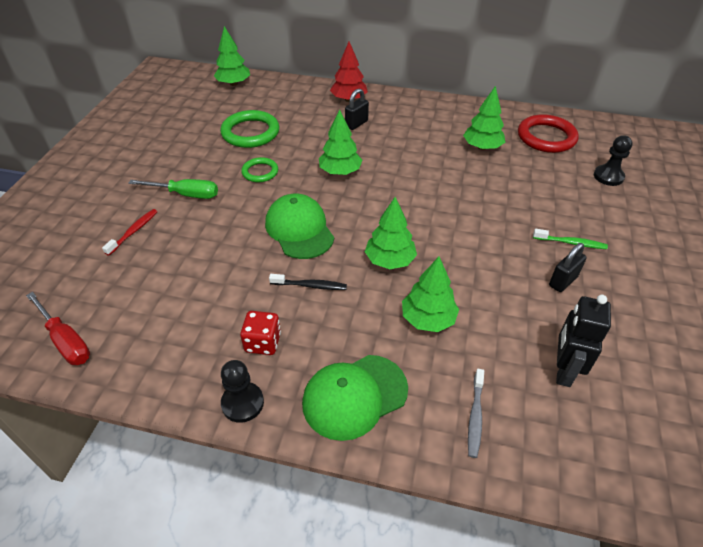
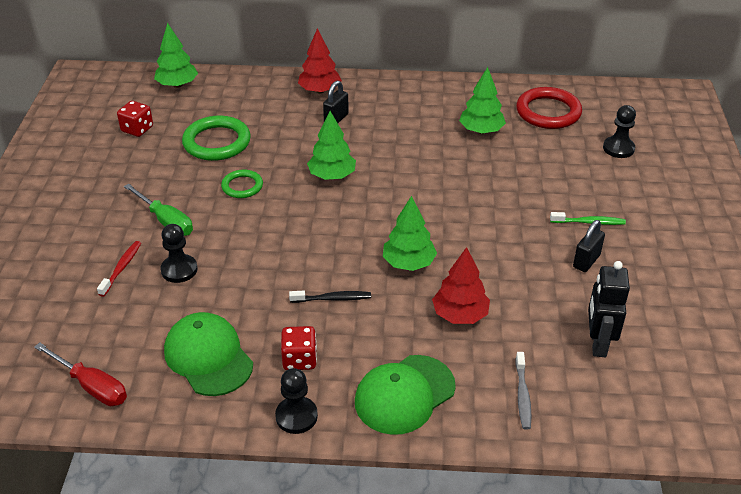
camera: 10 degrees left, 5 degrees down
(182, 240) = (179, 270): none -> black pawn
(186, 194) = (166, 221): green screwdriver -> green screwdriver turned 45 degrees clockwise
(189, 115) = (137, 129): none -> red dice
(299, 229) = (304, 243): green cap -> green cap (208, 357)
(428, 319) = (460, 315): green tree -> red tree

